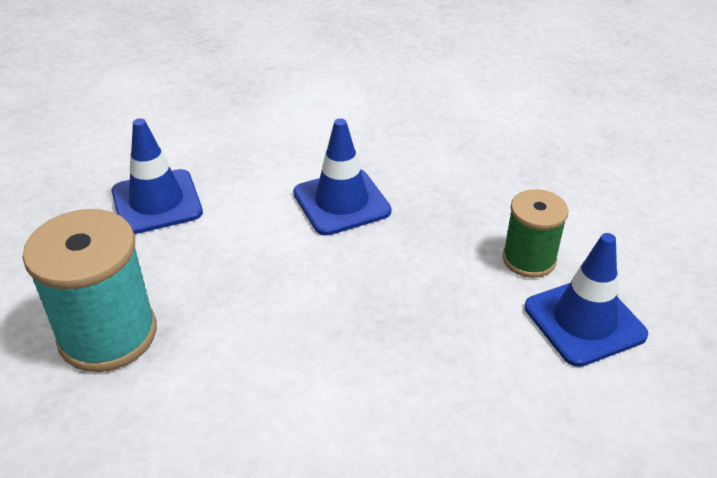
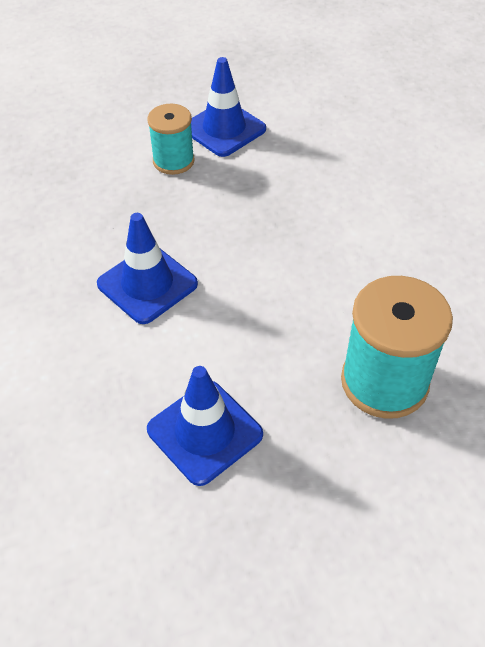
camera: 110 degrees left, 10 degrees up
(529, 259) = (173, 161): green spool -> turquoise spool

